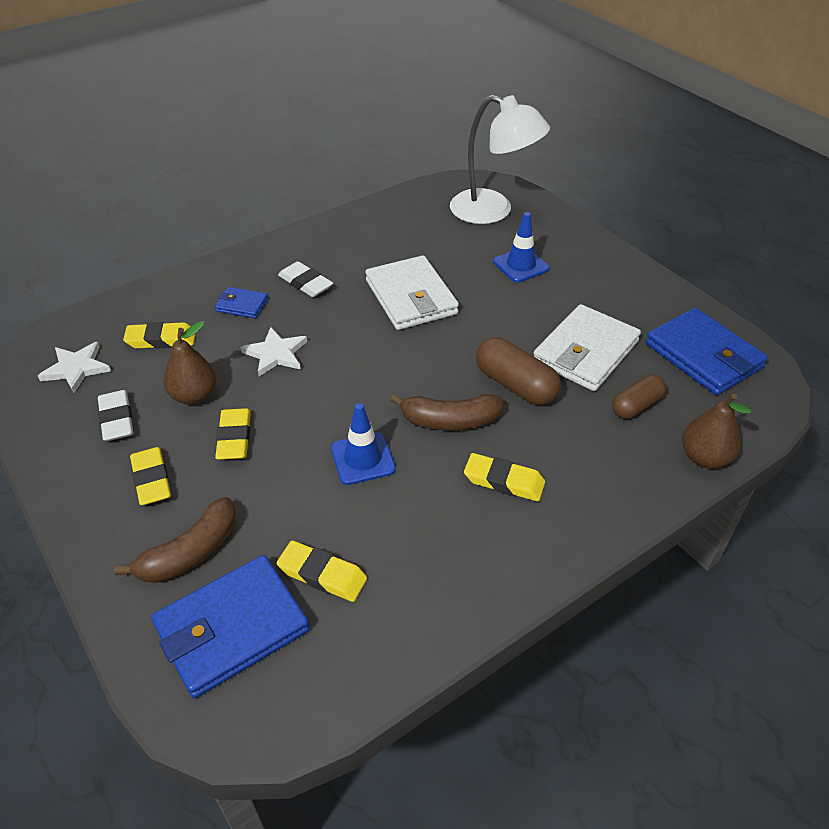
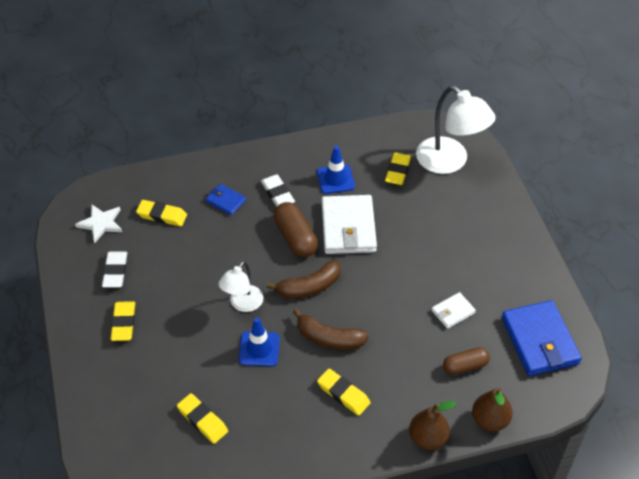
camera: 20 degrees right, 5 degrees up
(190, 552) = (131, 380): brown banana -> brown banana (309, 287)
(194, 396) = (169, 268): brown pear -> brown pear (428, 438)
(232, 628) = (139, 436): blue wallet -> none
(234, 438) = (184, 308): yellow eraser -> yellow eraser (397, 171)
(276, 354) = (234, 249): white star -> none
(315, 412) = (242, 304): none -> white lamp
(515, 385) = (388, 324): brown capsule -> brown capsule (295, 238)
(520, 265) = (445, 221): blue traffic cone -> blue traffic cone (335, 179)
(585, 352) = (453, 312): white wallet -> white wallet, size x0.50

